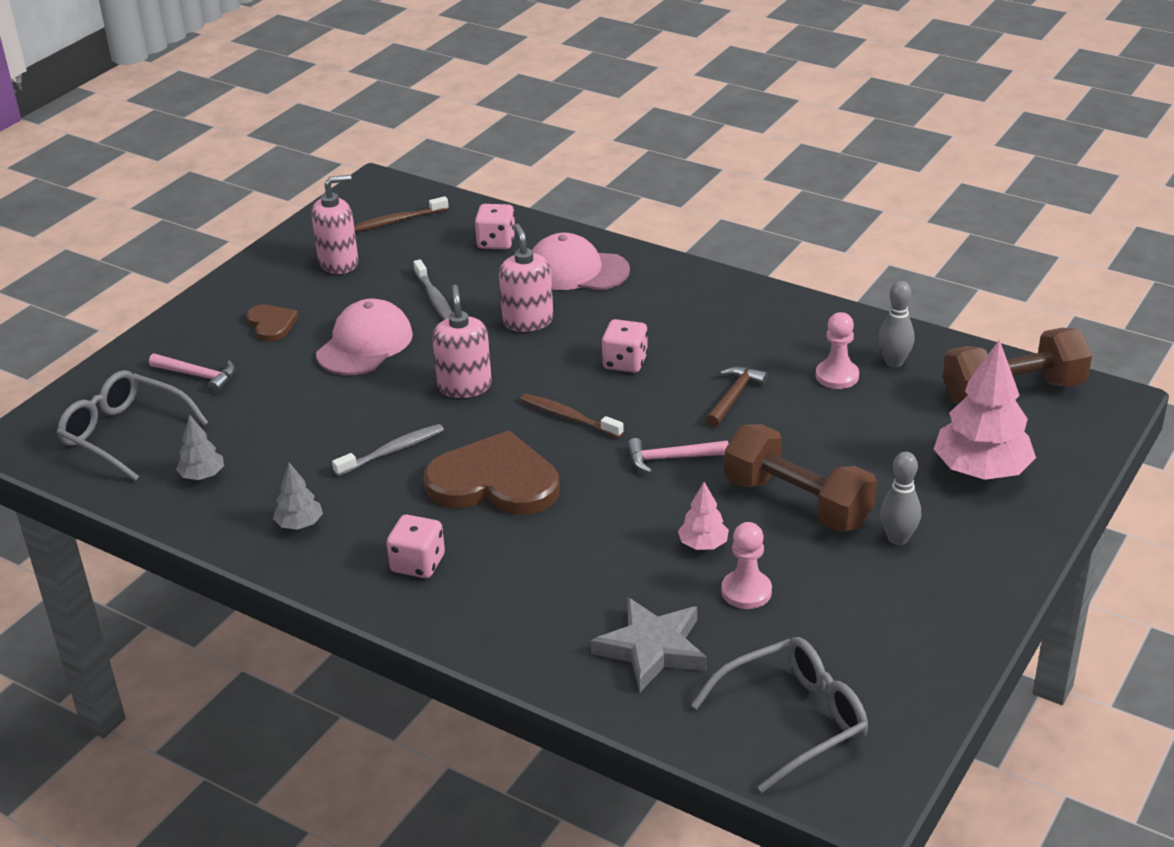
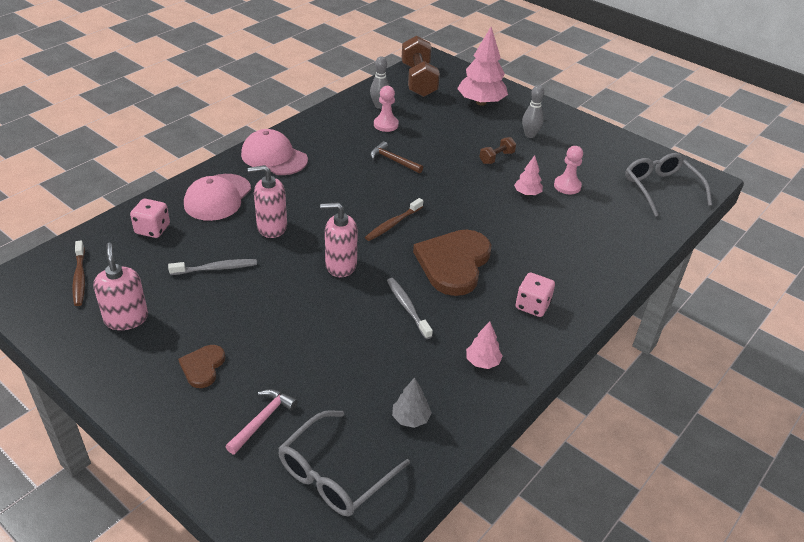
camera: 85 degrees left, 5 degrees up
(271, 324) = (203, 367): brown heart -> brown heart turned 60 degrees counterclockwise
(299, 524) = (482, 362): grey tree -> pink tree
(365, 344) = (262, 311): pink cap -> pink cap (274, 157)
(625, 362) = (341, 193): pink dice -> none
(652, 649) = (611, 223): grey star -> none
(672, 458) = (447, 191): pink hammer -> none
(797, 503) = (496, 158): brown dumbbell -> brown dumbbell, size x0.48

